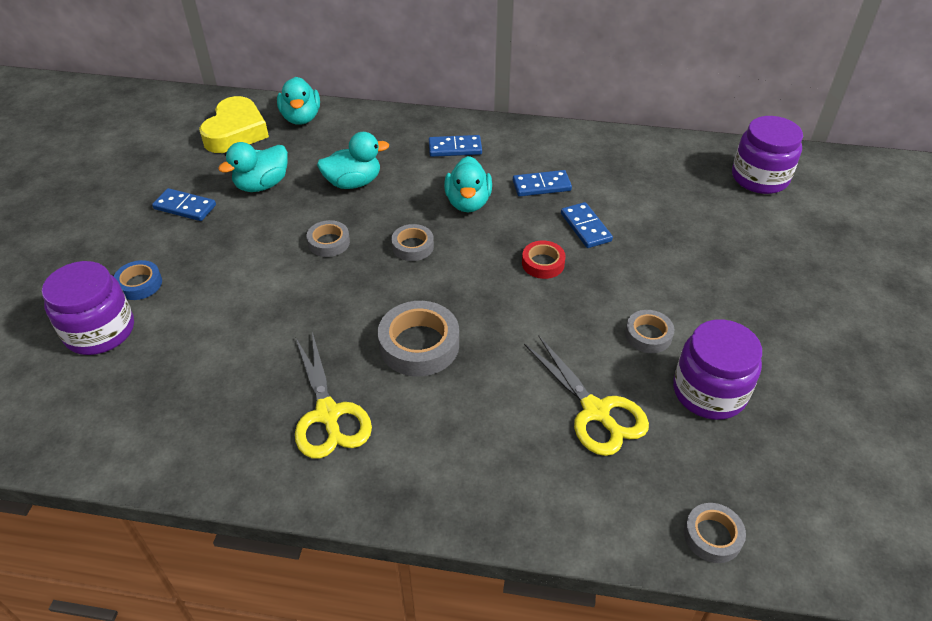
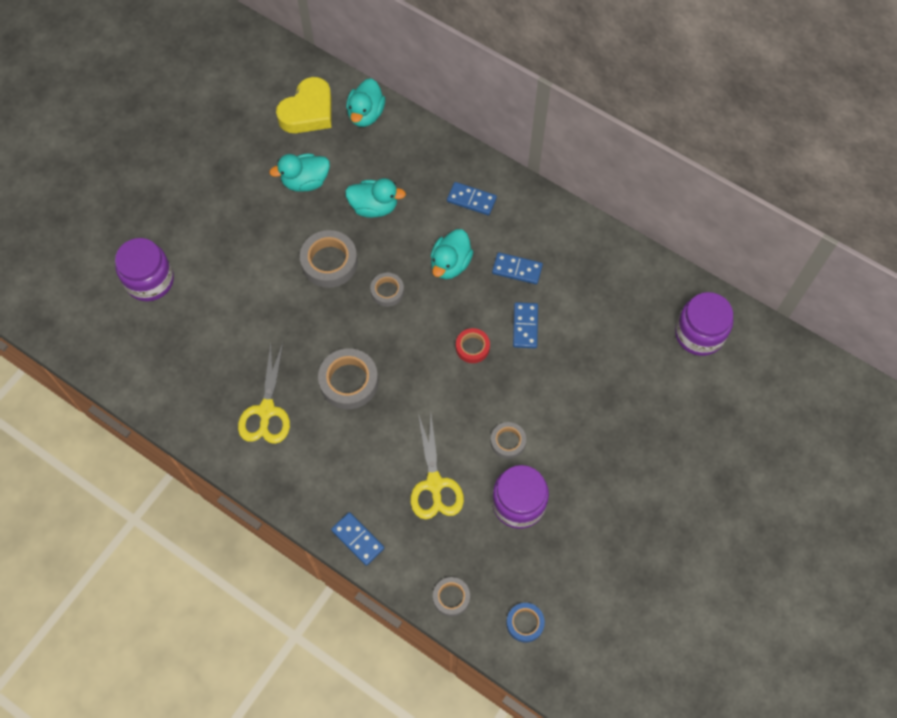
camera: 25 degrees right, 20 degrees up
(139, 284) = (187, 248): blue tape -> blue tape (525, 623)
(185, 207) = (241, 183): blue domino -> blue domino (358, 539)
(329, 242) = (329, 262): grey tape -> grey tape, size x1.71

